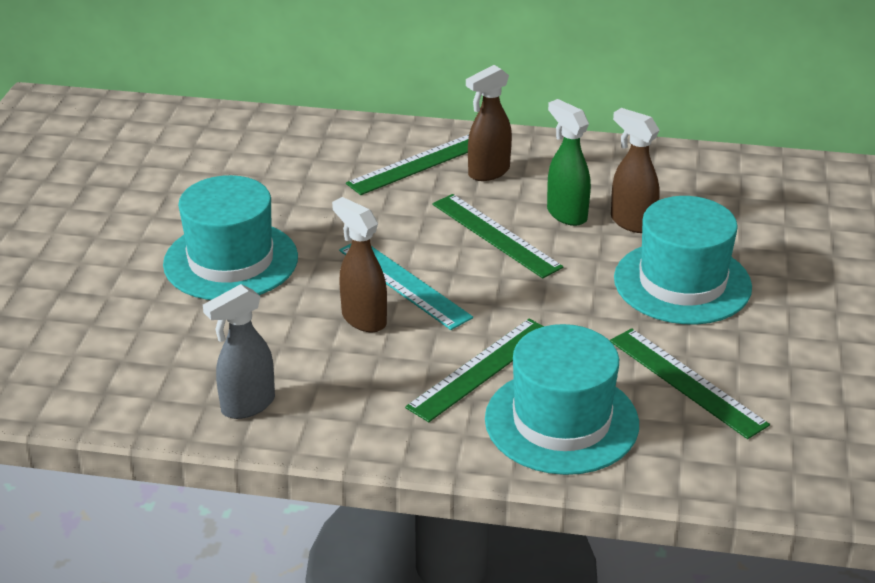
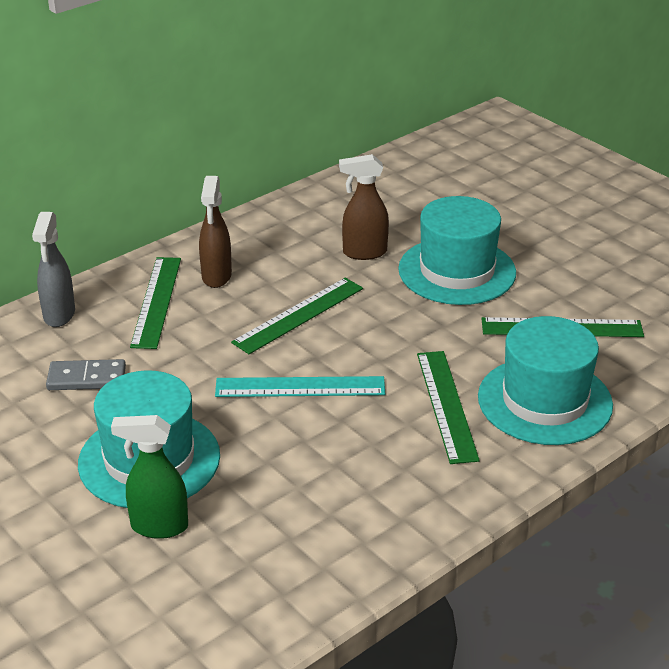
camera: 50 degrees left, 0 degrees up
(247, 405) = (354, 545): grey spray bottle -> grey spray bottle (59, 315)
(286, 185) = (86, 378): none -> grey domino
(363, 319) = (319, 429): brown spray bottle -> none
(495, 235) = (299, 315): green ruler -> green ruler turned 45 degrees counterclockwise
(566, 214) = (317, 273): green spray bottle -> green spray bottle (158, 526)

